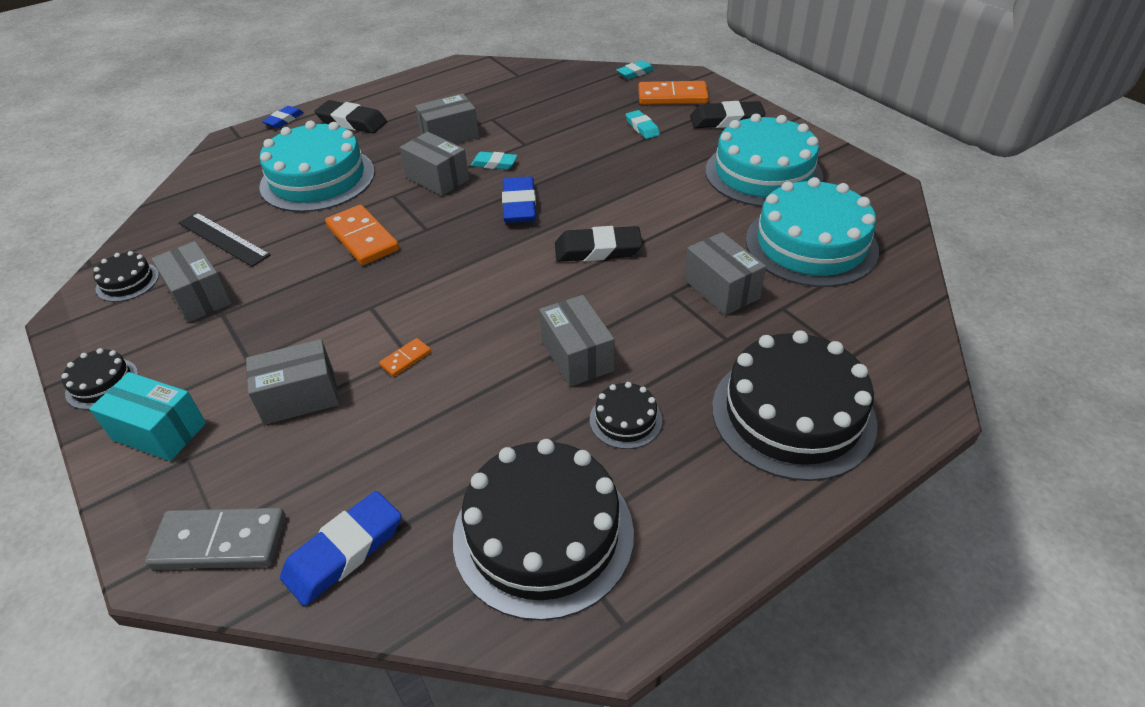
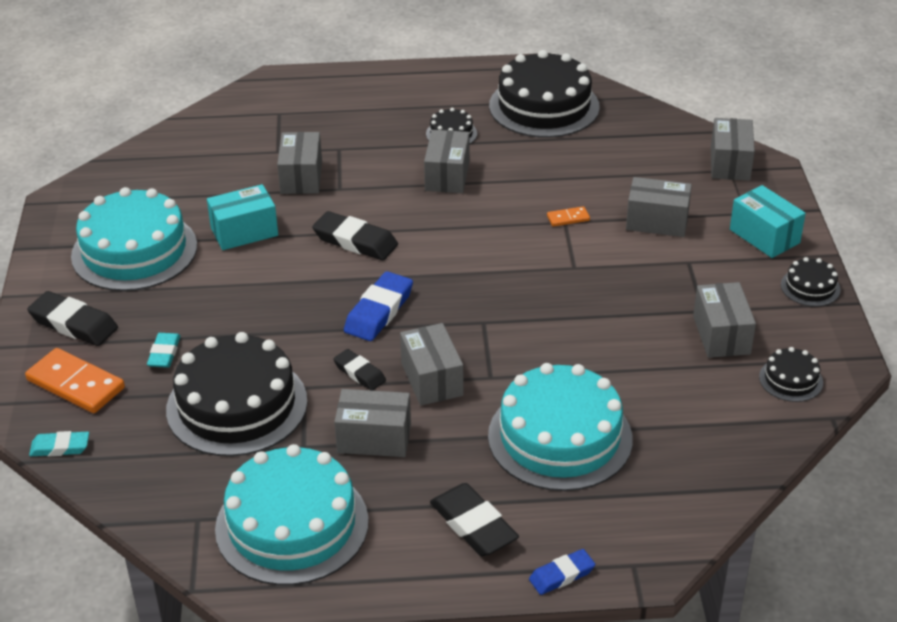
camera: 150 degrees left, 5 degrees down
(220, 542) = (730, 163): grey domino -> grey box
(223, 239) = (687, 394): black ruler -> none
(344, 551) = (658, 136): blue eraser -> none
(363, 238) = (548, 336): orange domino -> none
(494, 164) = (359, 373): turquoise eraser -> black eraser
(701, 219) = (244, 232): none -> turquoise box
(793, 414) = (352, 102): black cake -> black cake (237, 405)
(811, 245) = (195, 180): turquoise cake -> turquoise cake (292, 525)

